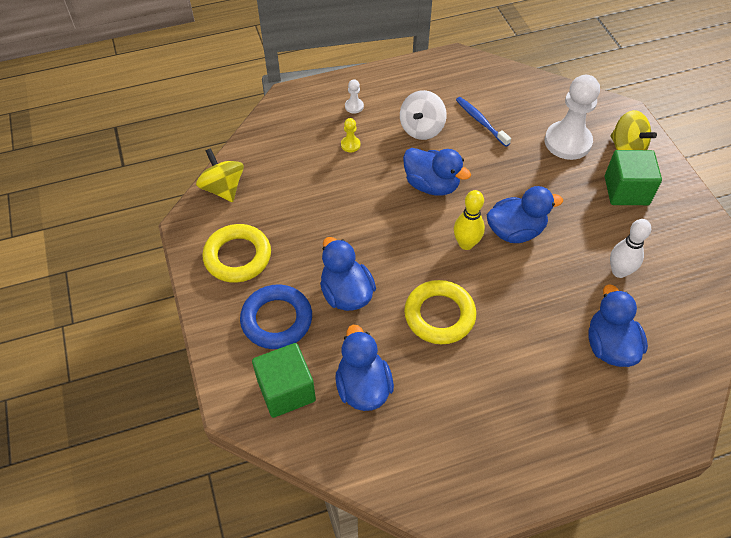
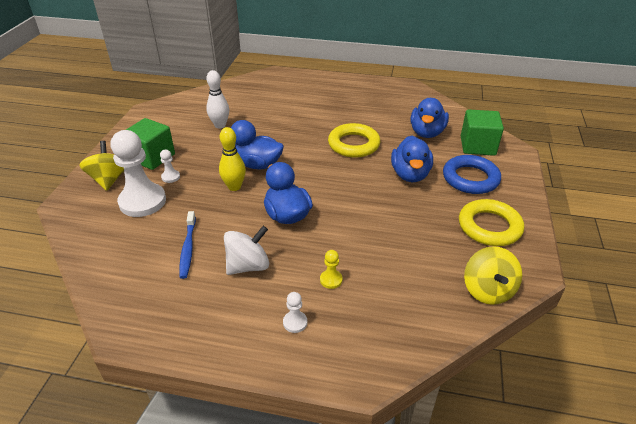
camera: 150 degrees left, 15 degrees down
(466, 244) = (299, 170): yellow bowling pin -> yellow bowling pin (234, 187)
(578, 177) = (170, 177): none -> white pawn
(609, 346) = (268, 103): blue duck -> none

